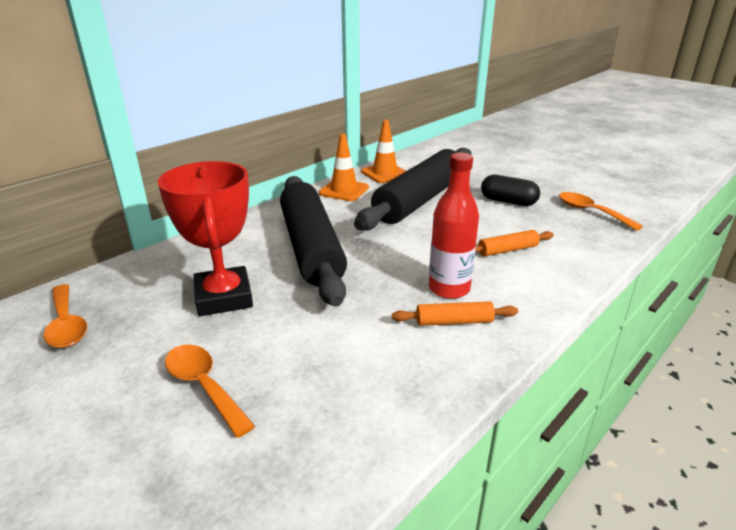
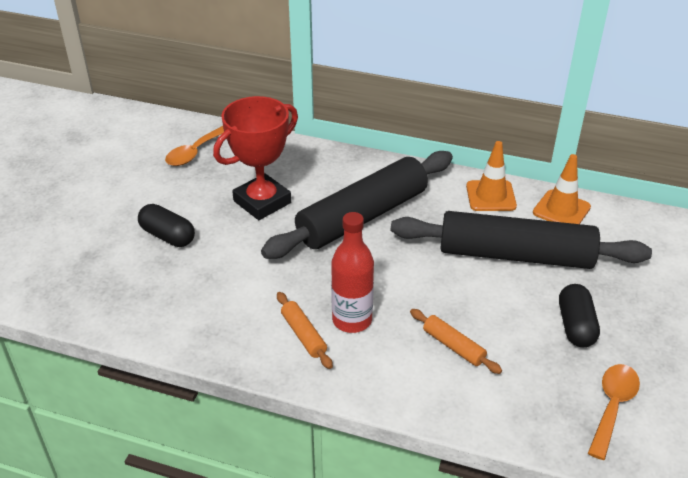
camera: 65 degrees right, 10 degrees up
(204, 386) = (167, 236): orange spoon -> black capsule

